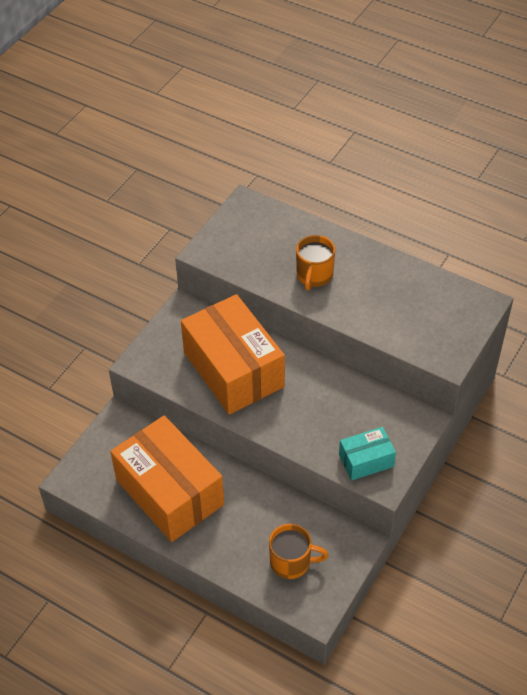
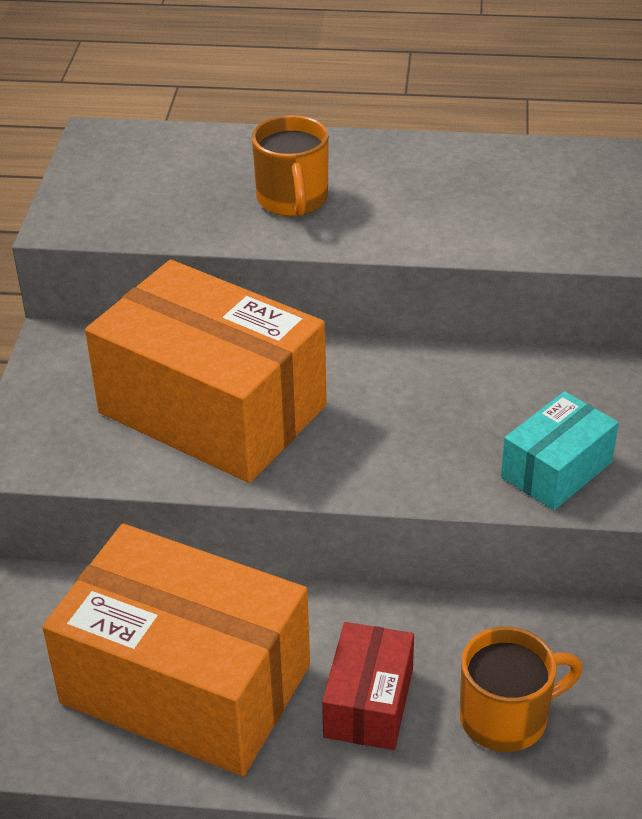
camera: 25 degrees left, 10 degrees down
(239, 531) = (369, 703): none -> red box

